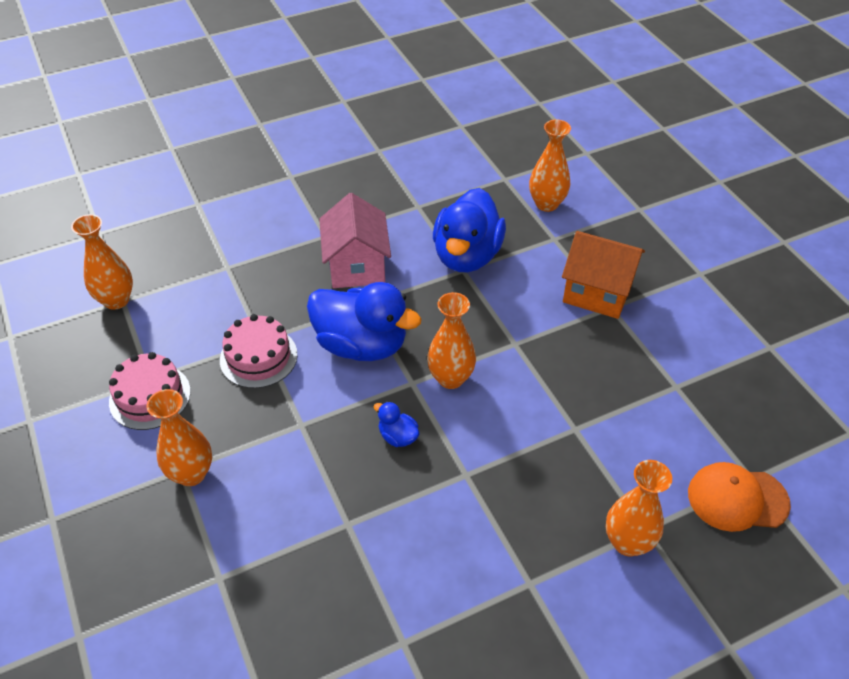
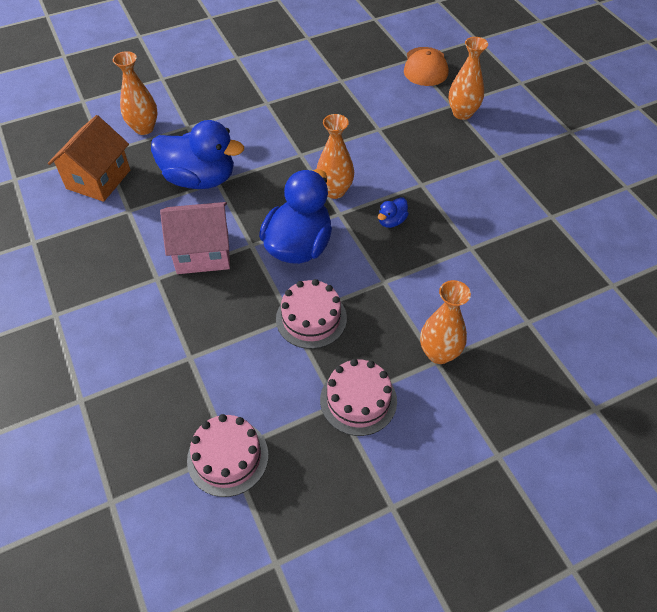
camera: 90 degrees left, 5 degrees up
(116, 300) = (227, 457): orange vase -> pink cake
(597, 292) = (251, 108): orange house -> orange house (98, 179)

